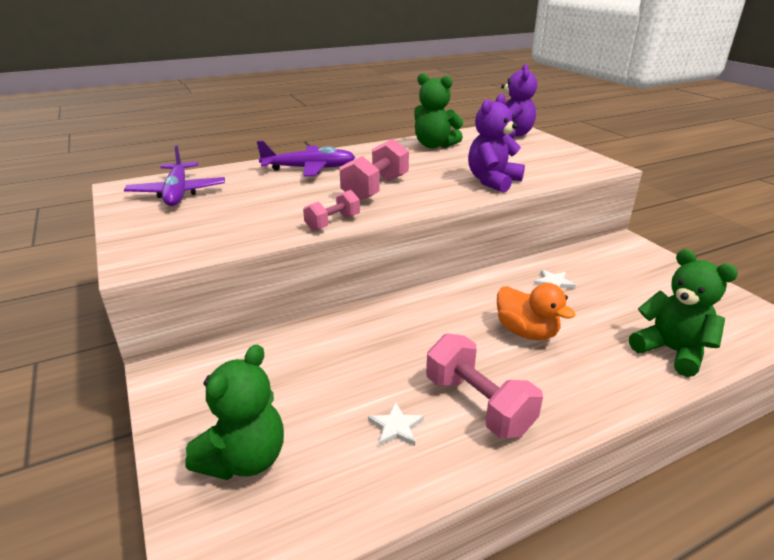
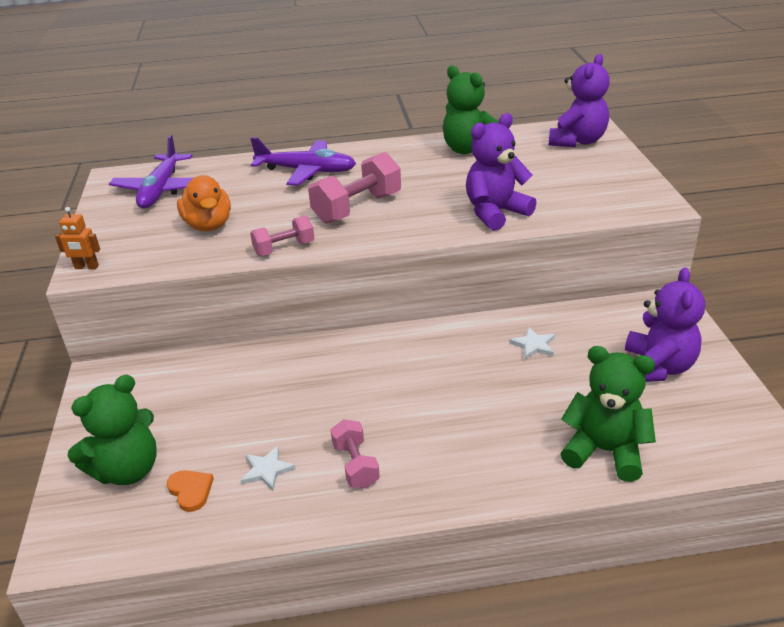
camera: 20 degrees right, 5 degrees up
(135, 260) = (86, 267): none -> orange robot
(328, 465) = (191, 491): none -> orange heart
(478, 405) = (356, 465): pink dumbbell -> pink dumbbell, size x0.60
(526, 332) = (459, 398): orange duck -> orange duck (208, 225)
(655, 284) = (657, 367): none -> purple teddy bear
(671, 351) = (604, 451): green teddy bear -> green teddy bear turned 45 degrees counterclockwise

